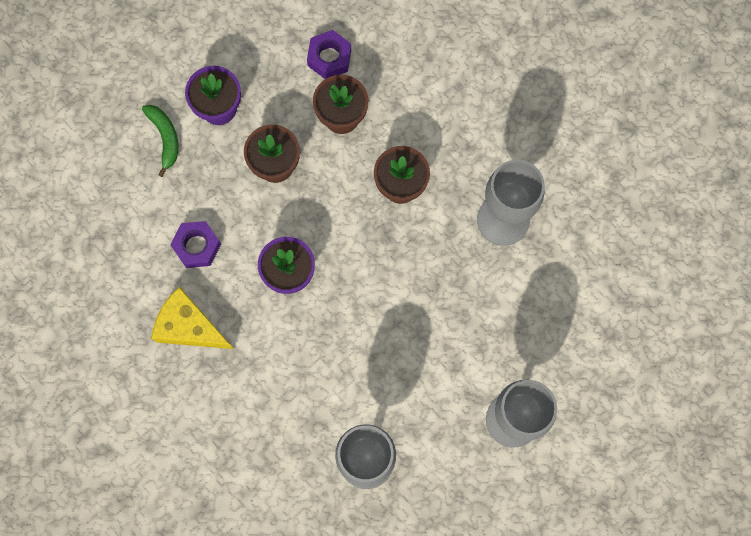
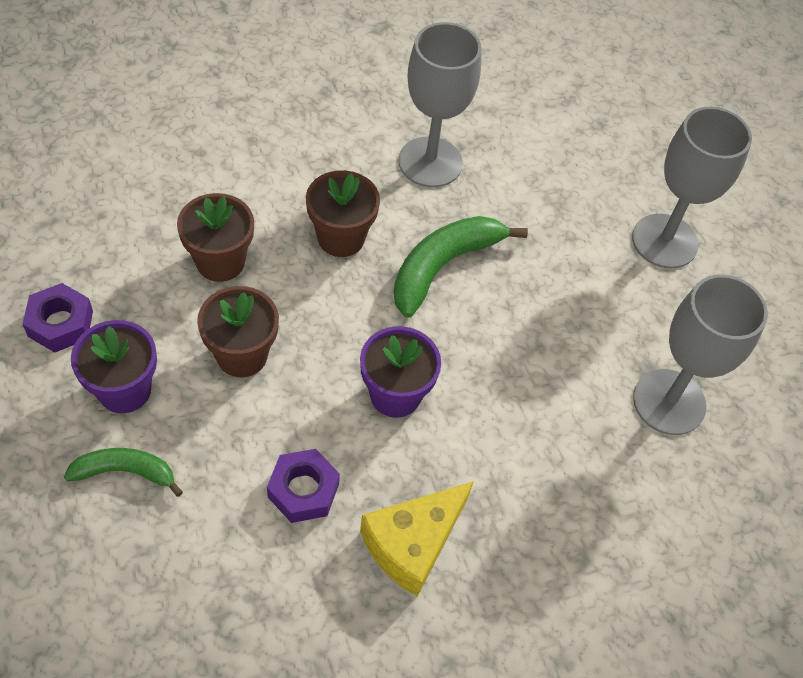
camera: 75 degrees left, 20 degrees down
(329, 58) = (136, 245): purple nut -> purple nut (60, 323)
(410, 266) = (443, 266): none -> green banana

